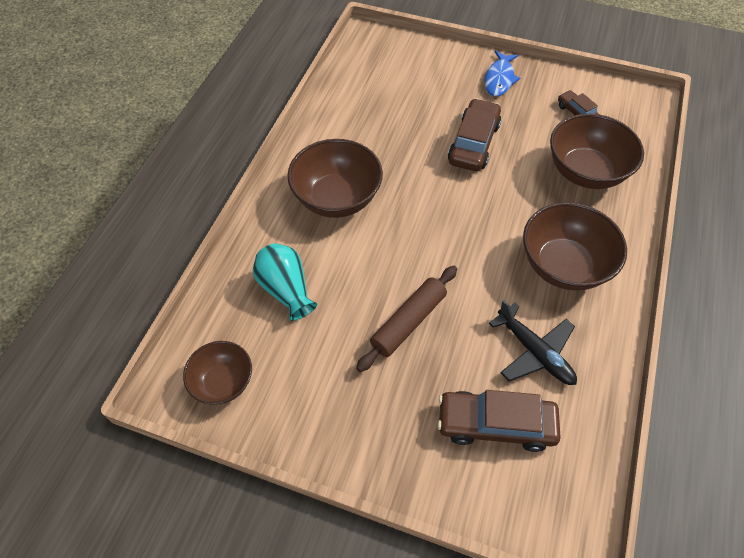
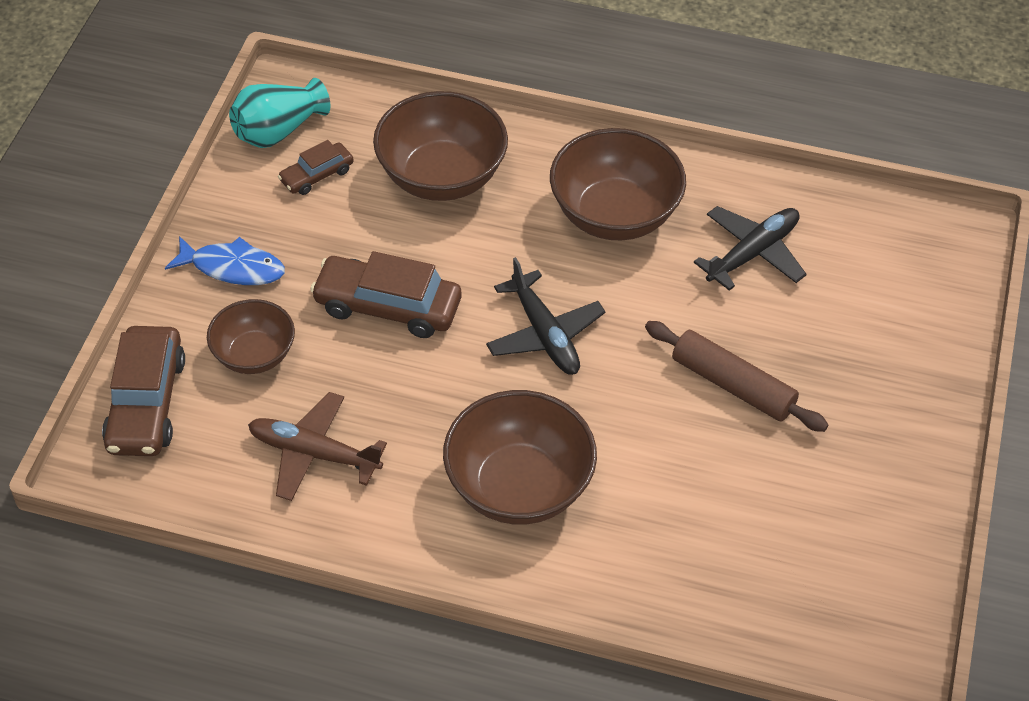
camera: 95 degrees left, 5 degrees down
(223, 382) = (868, 598): brown bowl -> brown bowl (254, 355)
(286, 289) = (703, 538): turquoise vase -> turquoise vase (278, 130)
(368, 111) = (314, 454): none -> brown plane
(453, 218) = (545, 334): none -> black plane
(495, 424) = (858, 296): brown car -> brown car (146, 403)

